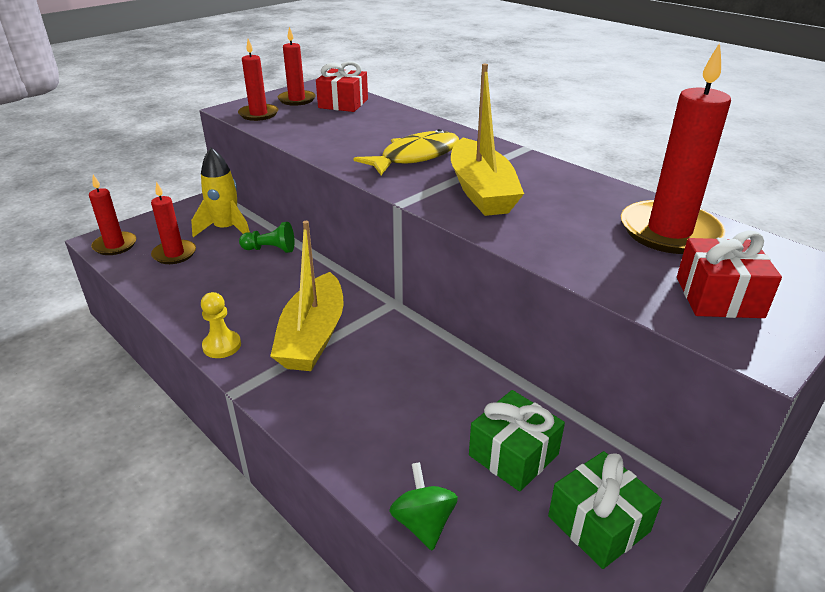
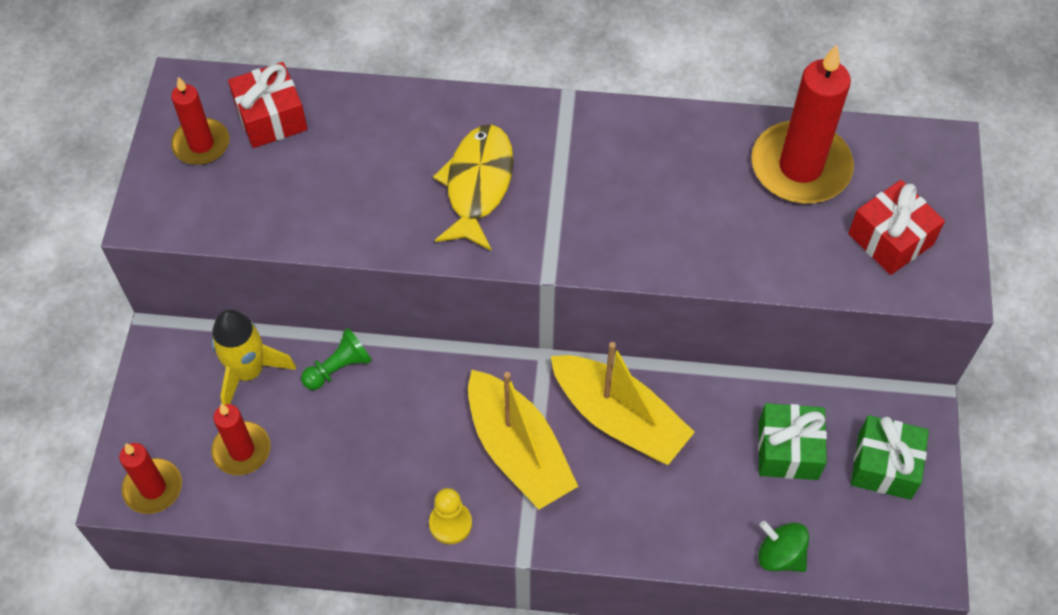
camera: 40 degrees left, 25 degrees up
(258, 114) = (197, 209): red candle -> none
(481, 191) = (599, 207): yellow boat -> yellow boat (619, 418)

